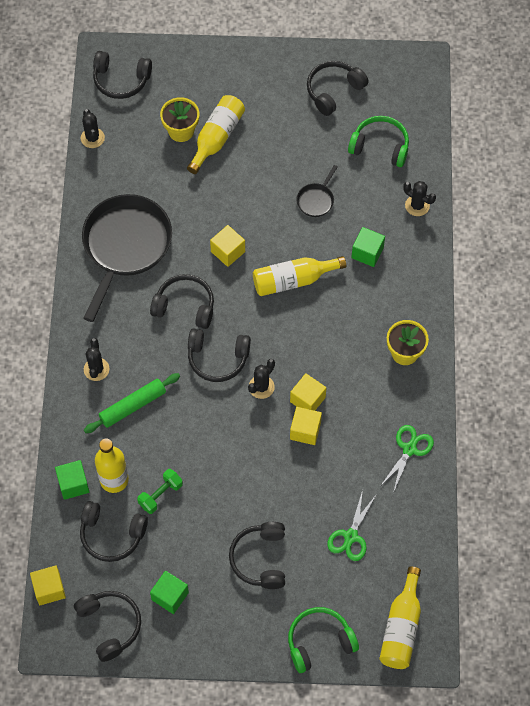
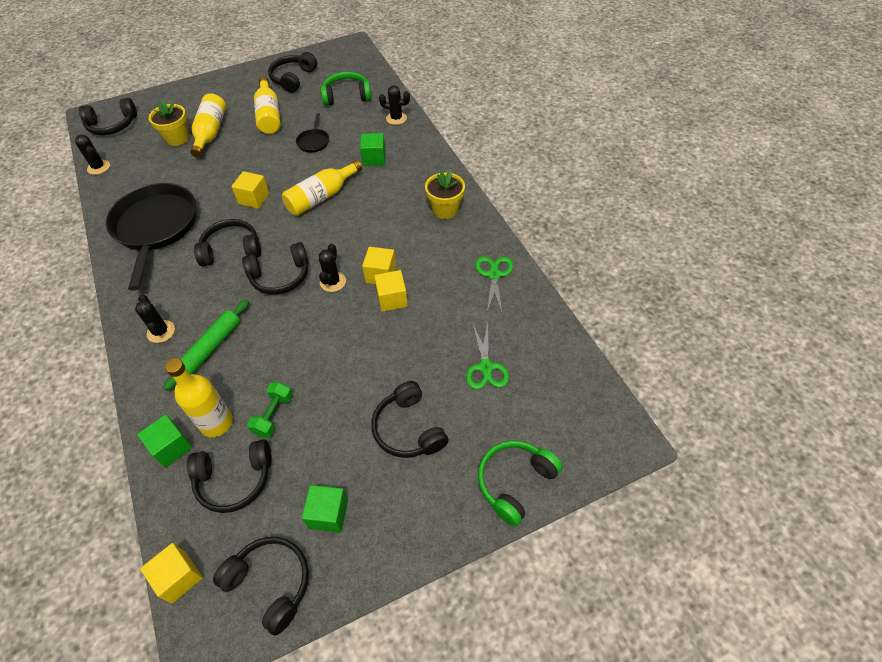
camera: 25 degrees left, 10 degrees down
(401, 627) = (586, 427): yellow bottle -> yellow bottle (269, 115)

